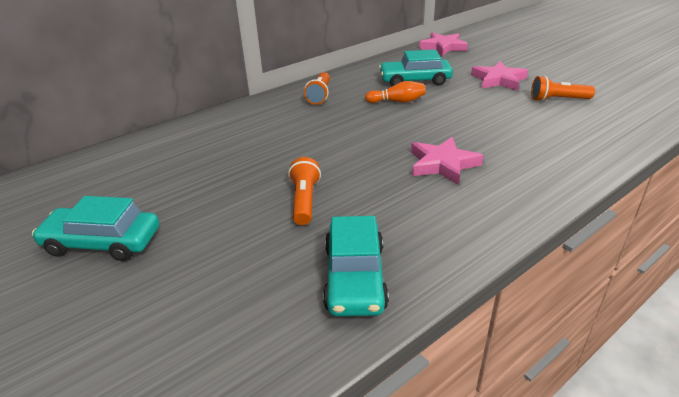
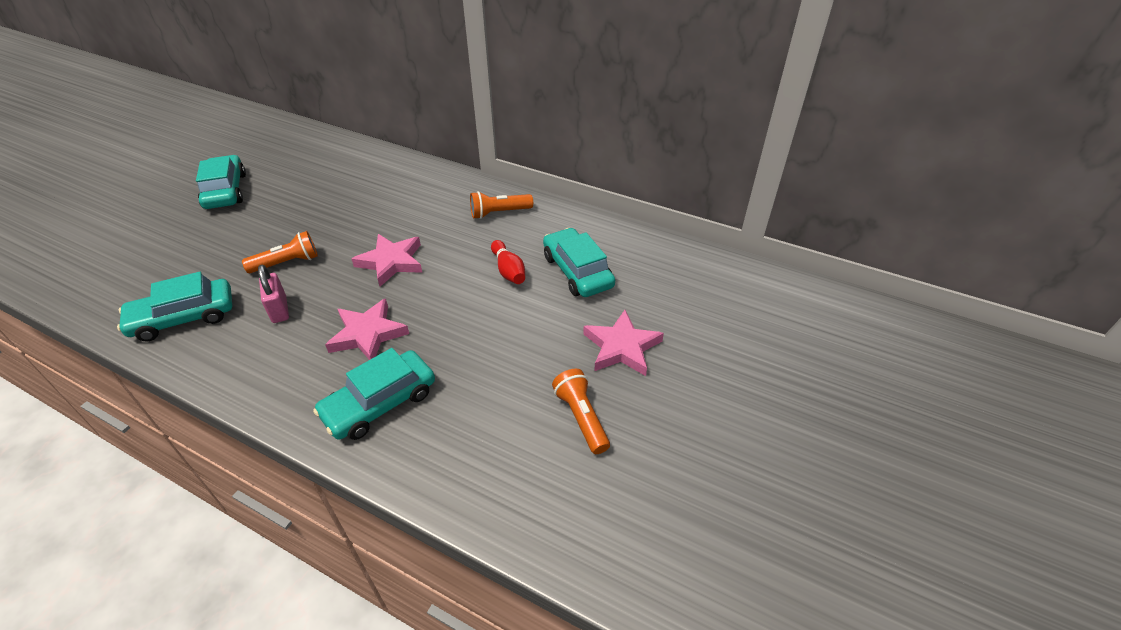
camera: 65 degrees right, 10 degrees up
(381, 209) = (279, 310): none -> pink padlock
(397, 101) = (508, 270): orange bowling pin -> red bowling pin
(443, 47) = (715, 273): pink star -> pink star (391, 262)
(528, 165) = (380, 403): none -> turquoise car

